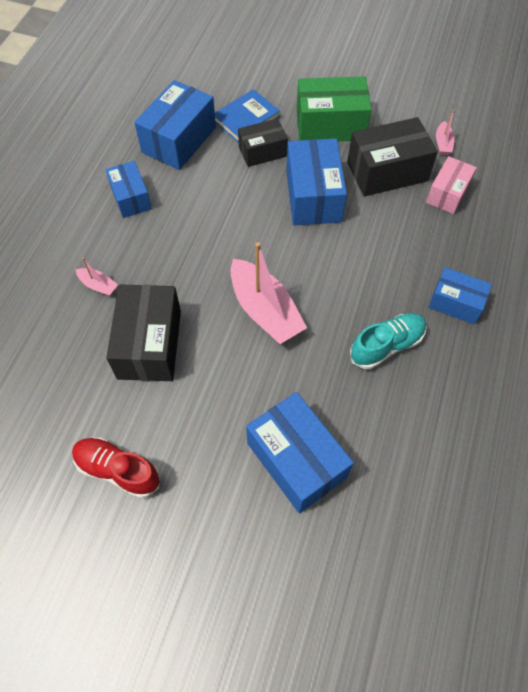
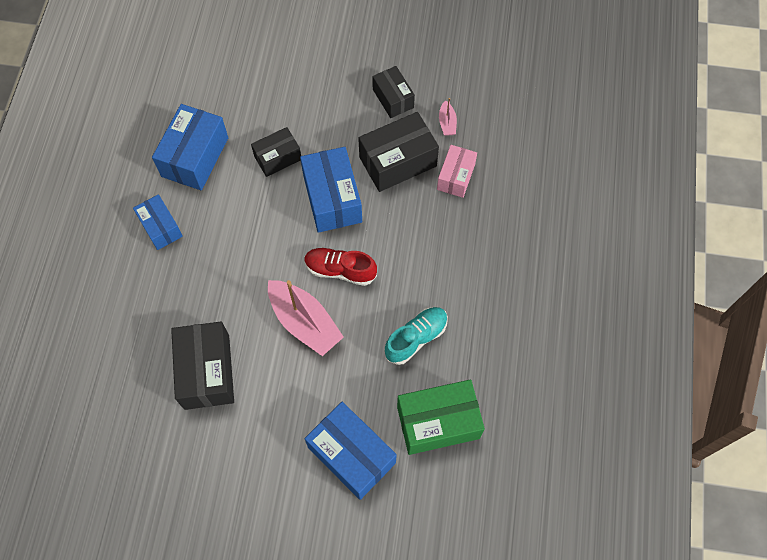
camera: 10 degrees left, 5 degrees up
(98, 285) = (149, 322): pink boat -> none
(118, 470) = (202, 490): red shoe -> red shoe (340, 270)
(246, 119) = (256, 123): blue book -> none
(330, 125) = (338, 118): green box -> green box (438, 422)
(388, 115) = (393, 98): none -> black box
(455, 303) = (472, 287): blue box -> none

